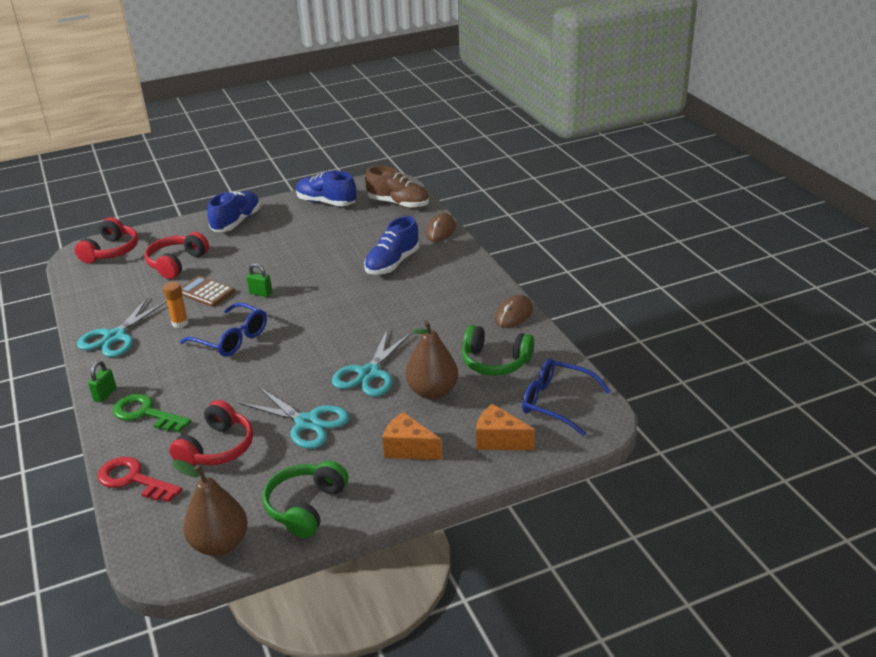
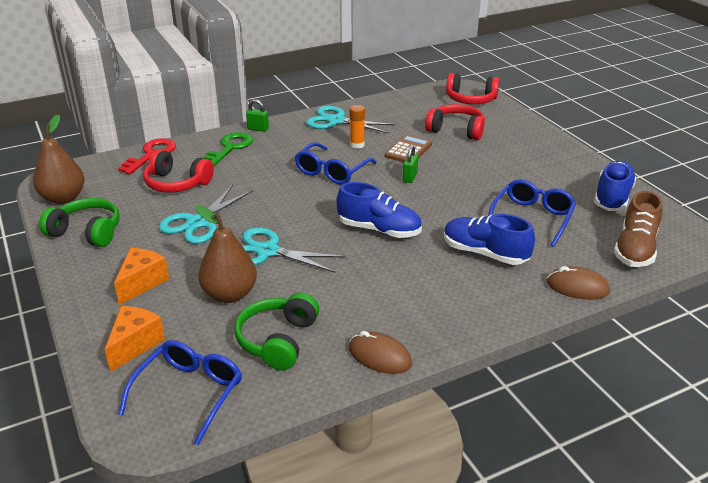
camera: 85 degrees right, 0 degrees up
(236, 222) = (544, 149): blue shoe -> blue shoe (379, 230)
(346, 238) = (532, 217): none -> blue glasses

